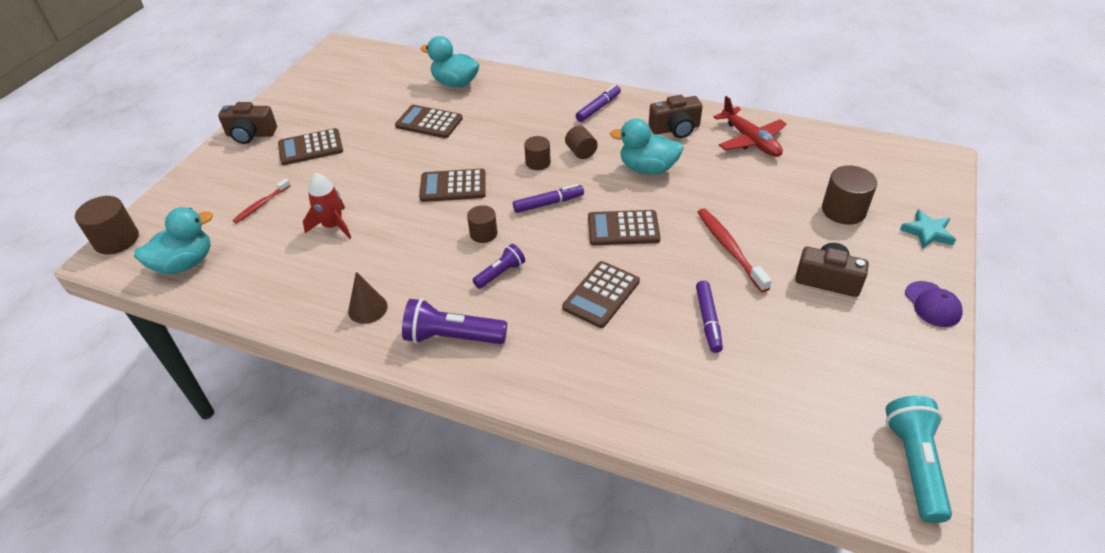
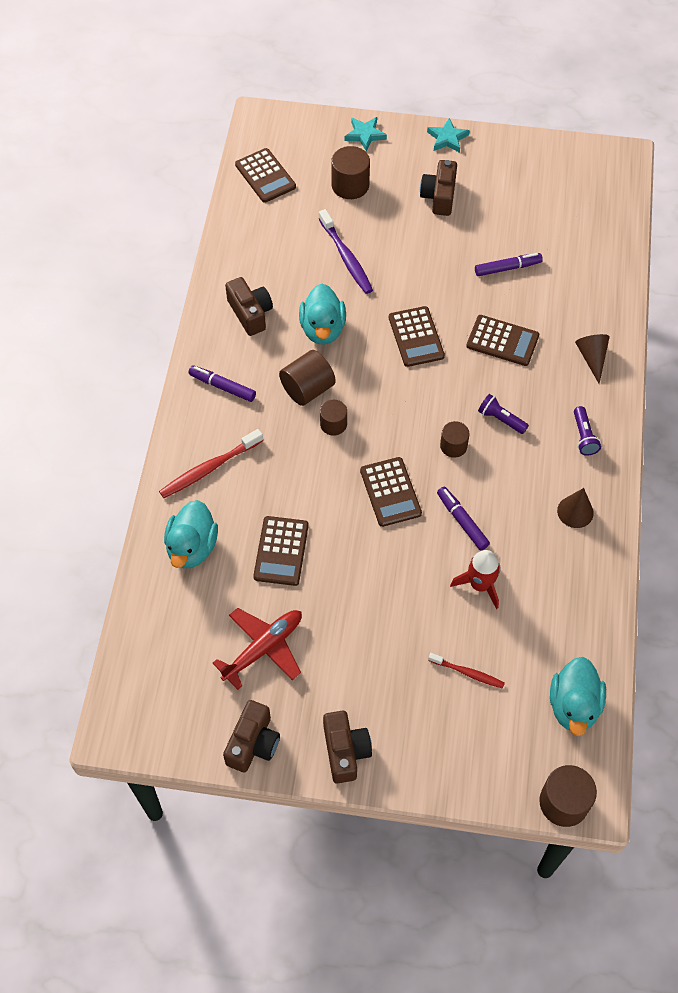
camera: 105 degrees left, 15 degrees up
(185, 263) = (573, 706): turquoise duck -> turquoise duck turned 120 degrees counterclockwise
(289, 96) = (253, 743): none -> brown camera
(310, 147) = (356, 665): brown calculator -> brown calculator (265, 176)
(452, 337) = (583, 436): purple flashlight -> purple flashlight, size x0.60
(548, 203) = (396, 402): purple marker -> purple marker (462, 521)
(555, 371) = (592, 358): none -> brown cone
(581, 152) = (307, 389): brown cylinder -> brown cylinder, size x1.57
(729, 249) = (421, 259): red toothbrush -> red toothbrush (209, 468)
(738, 194) = (346, 257): none -> purple toothbrush
(750, 140) = (258, 252): red plane -> red plane (263, 648)
(914, 464) = (594, 158): turquoise flashlight -> none
(932, 304) = (447, 138): purple cap -> turquoise star

